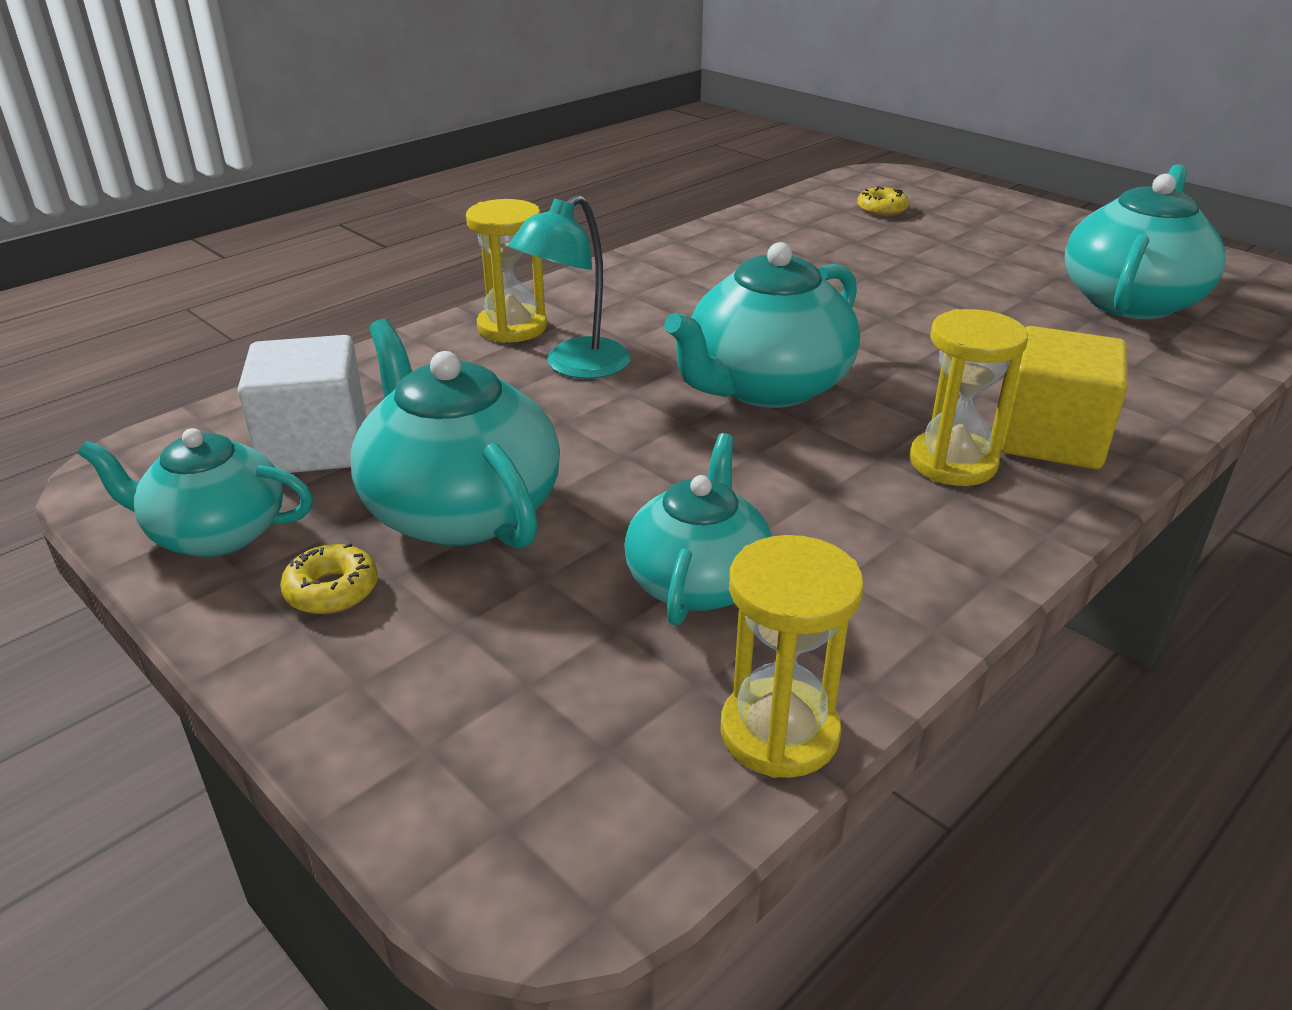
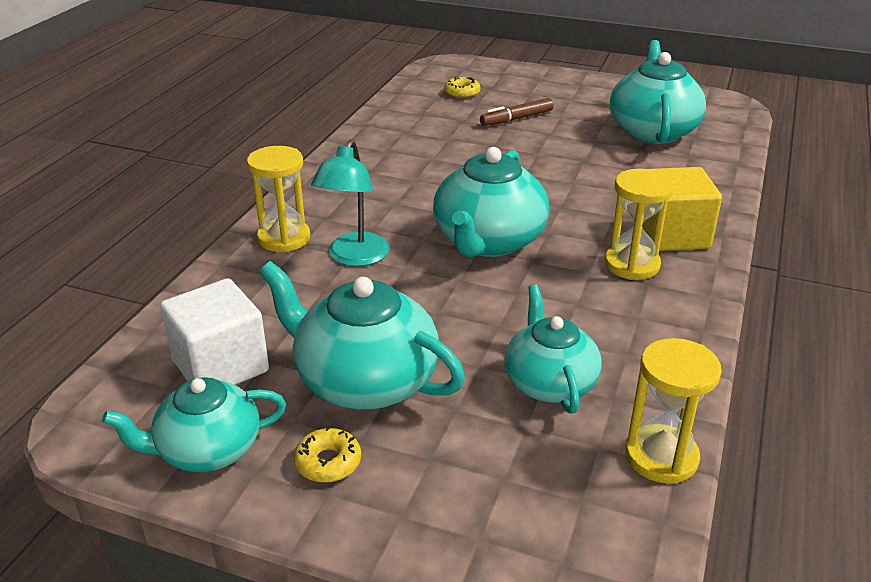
camera: 25 degrees left, 0 degrees up
(933, 251) = (516, 119): none -> brown marker

